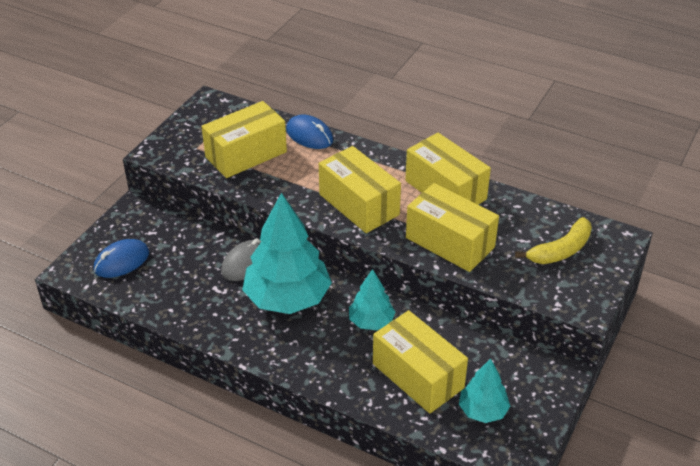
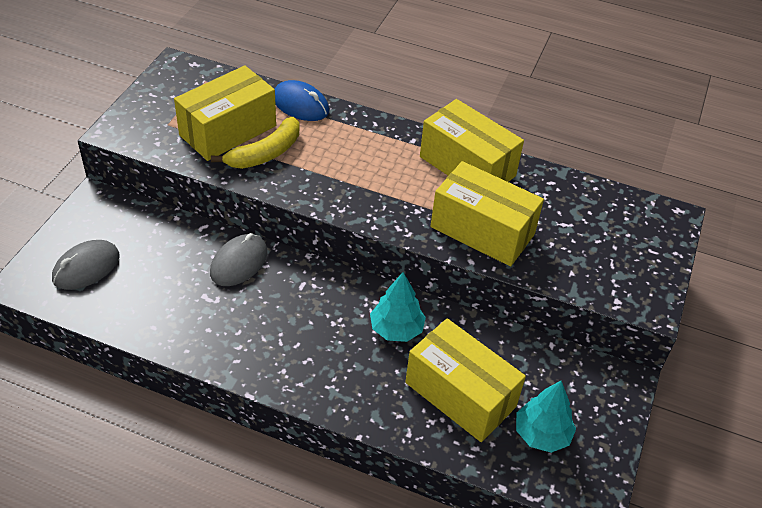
camera: 10 degrees left, 5 degrees up
(121, 261) = (86, 268): blue mouse -> grey mouse
(287, 298) = (294, 305): turquoise tree -> none
(359, 204) = (370, 188): yellow box -> none
(560, 250) = (609, 235): yellow banana -> yellow banana (265, 153)

